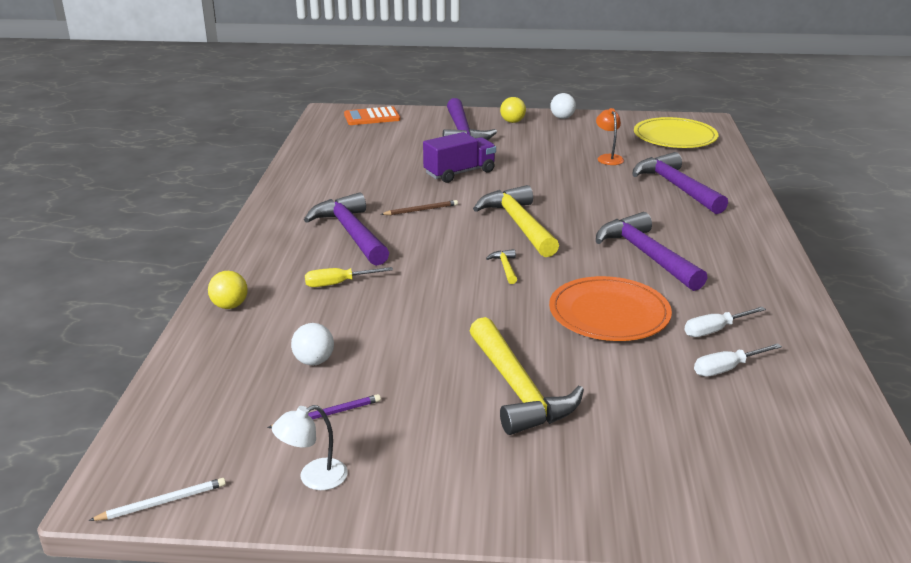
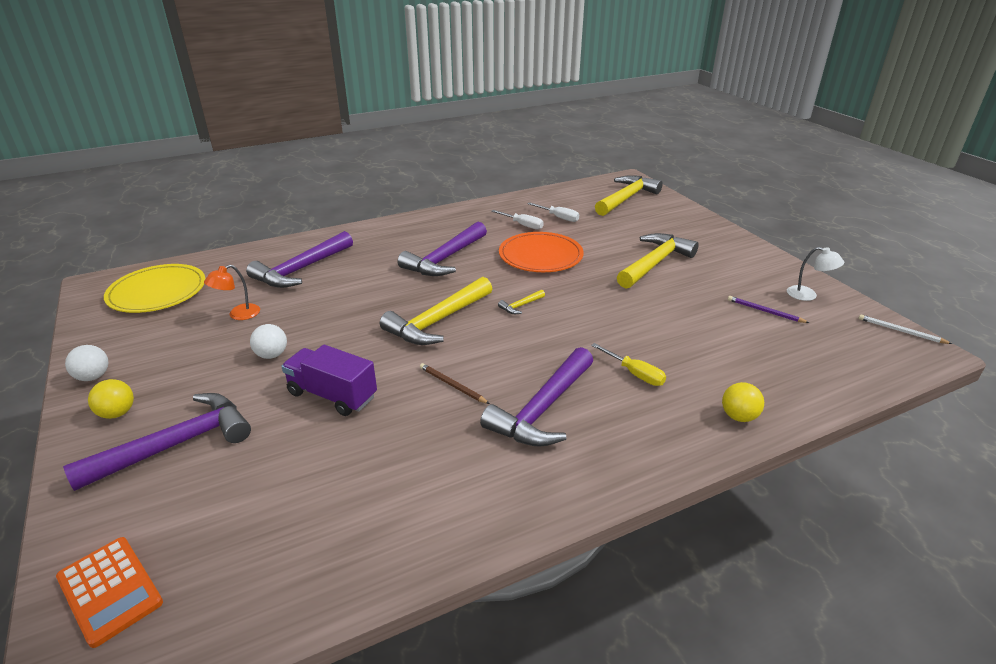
camera: 120 degrees left, 5 degrees up
(314, 361) = (733, 338): white ball -> white ball (272, 355)
(782, 476) = (626, 198): none -> yellow hammer

